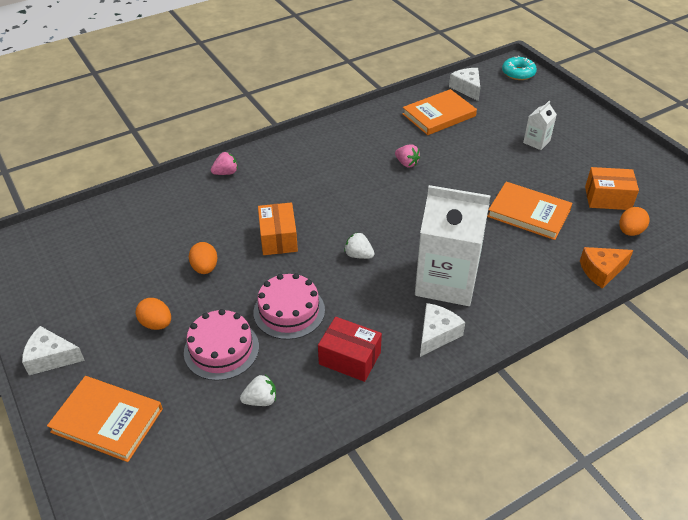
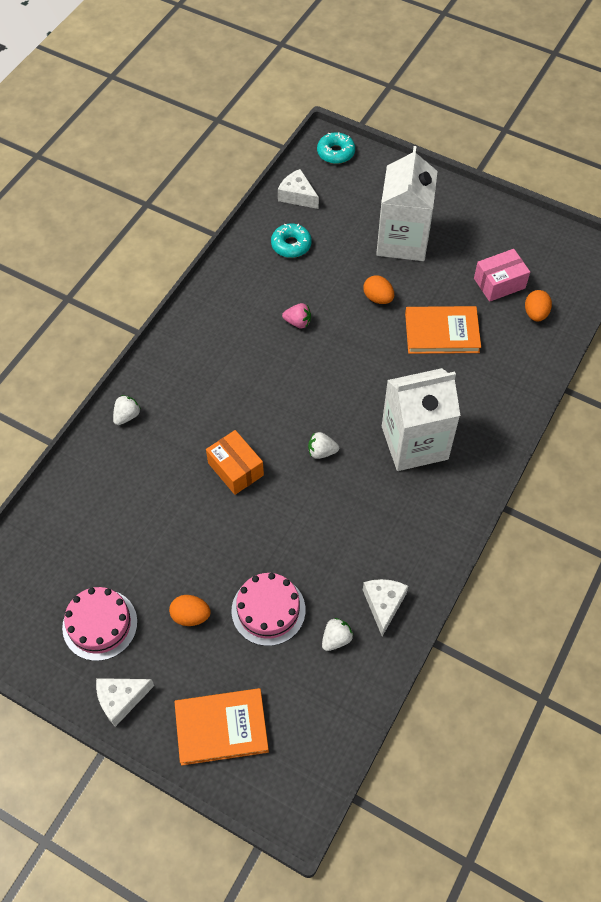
camera: 30 degrees left, 15 degrees up
(205, 268) = (190, 536): orange egg -> orange egg (378, 298)
(226, 173) = (127, 416): pink strawberry -> white strawberry
(289, 311) = (300, 542): pink cake -> pink cake (100, 624)
(349, 358) = (382, 561): red box -> none
(437, 334) = (438, 501): white cheese -> white cheese (383, 604)
(439, 115) = (291, 245): orange book -> turquoise donut
(536, 142) = (402, 240): white carton -> white carton, size x2.24
(601, 271) = (533, 369): orange cheese -> none
(607, 198) = (499, 283): orange box -> pink box

